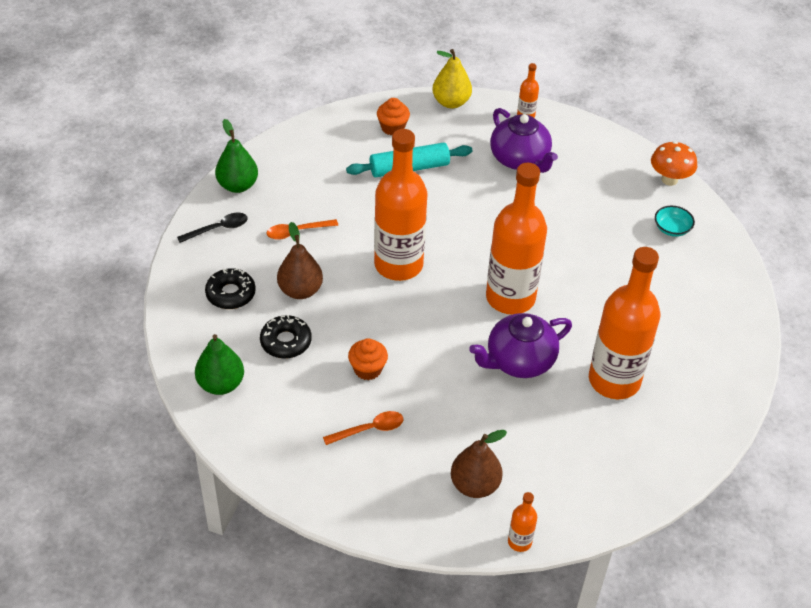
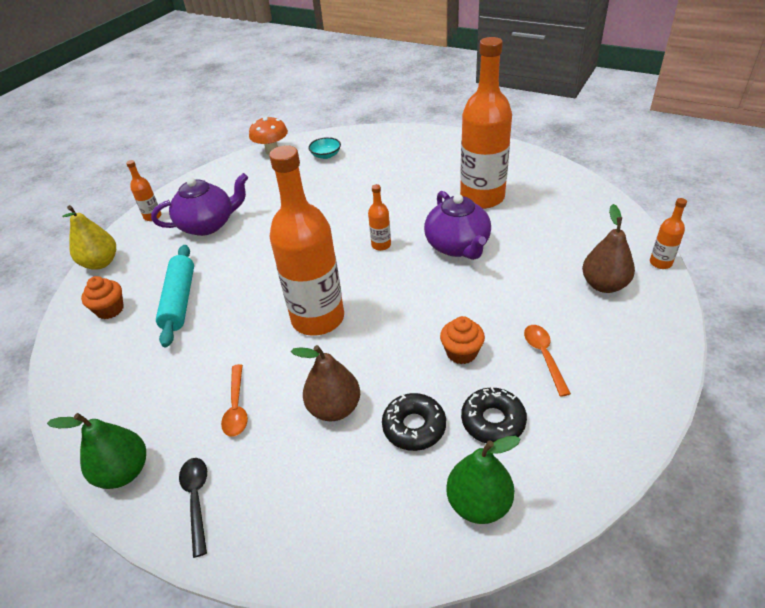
camera: 75 degrees left, 5 degrees down
(230, 294) = (322, 487): black donut -> black donut (493, 421)
(510, 298) = (381, 245): orange bottle -> orange bottle, size x0.42

